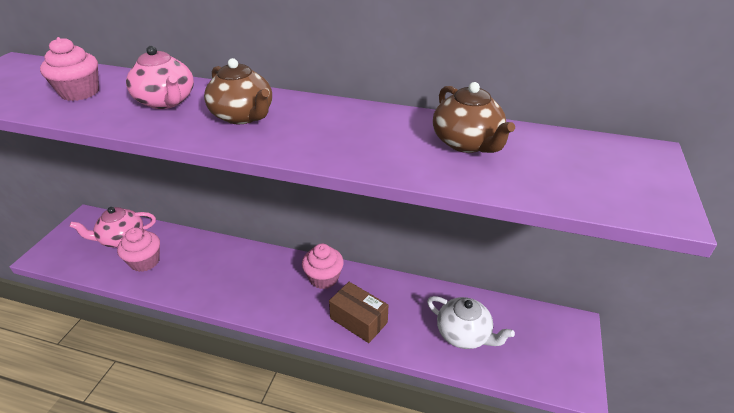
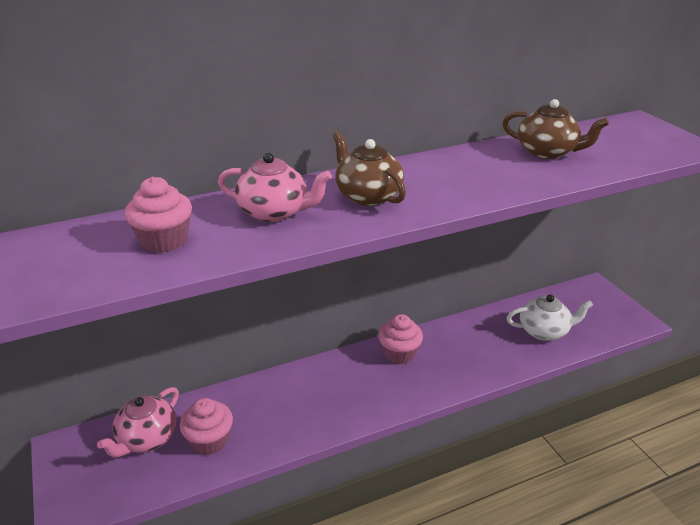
camera: 40 degrees left, 5 degrees down
(243, 116) = (367, 196): brown teapot -> brown teapot turned 135 degrees counterclockwise
(358, 320) = (467, 366): brown box -> none

